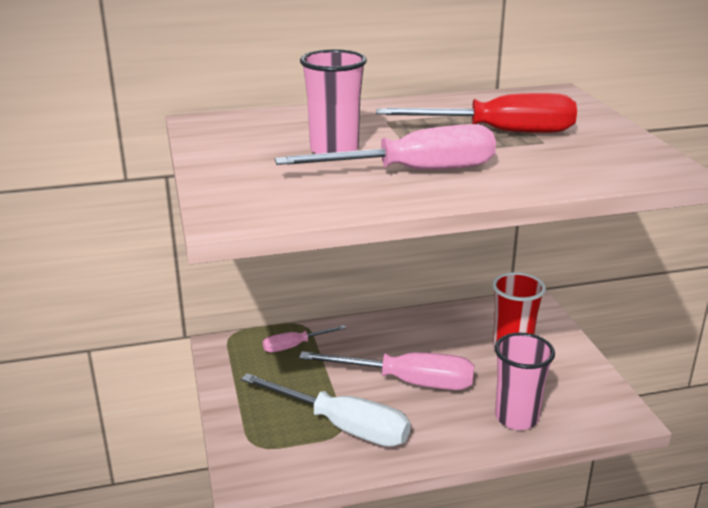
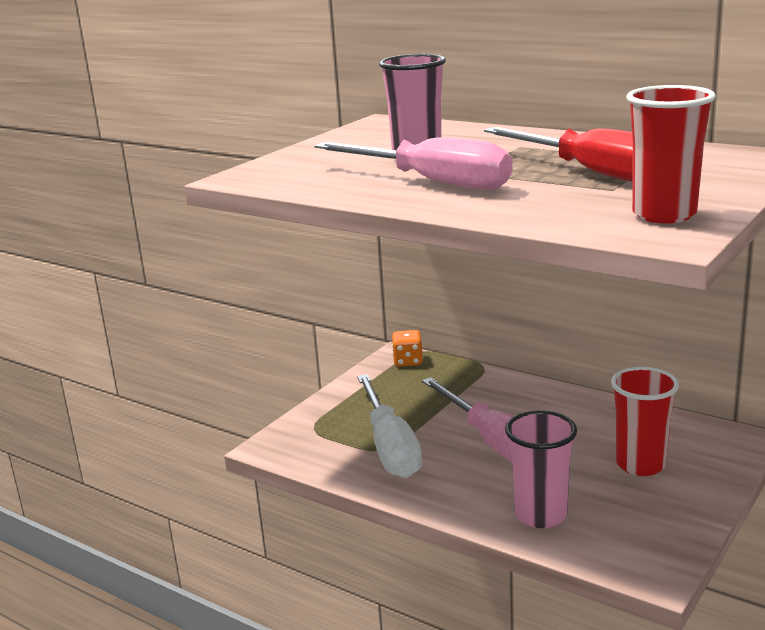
camera: 50 degrees right, 5 degrees down
(237, 347) = (408, 361): none -> orange dice
(295, 346) = (451, 378): pink screwdriver -> none
(623, 153) = (664, 215): none -> red cup

